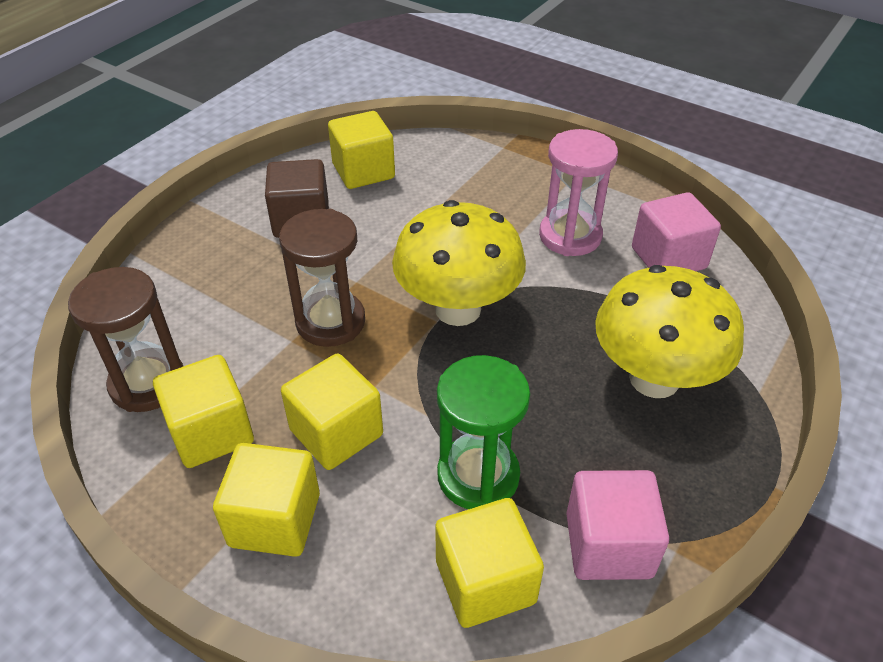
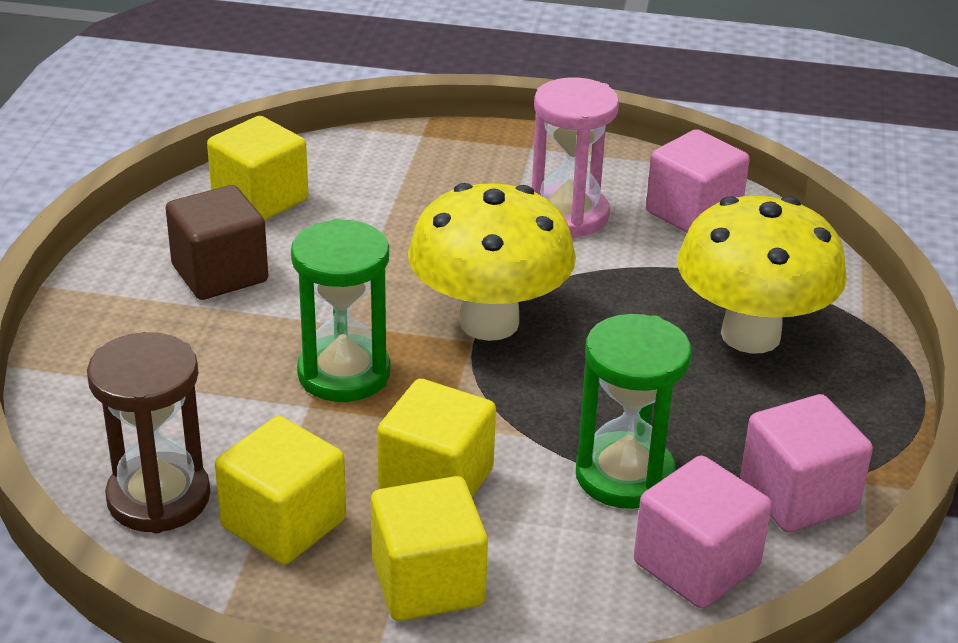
camera: 25 degrees left, 10 degrees down
(330, 322) = (344, 374): brown hourglass -> green hourglass
(485, 581) = (696, 565): yellow cube -> pink cube

